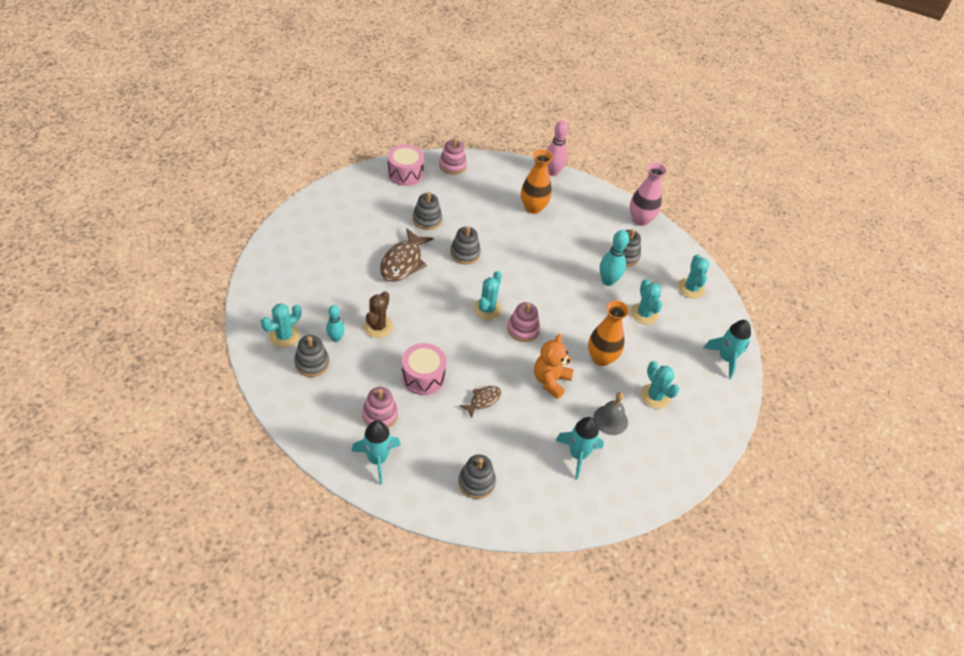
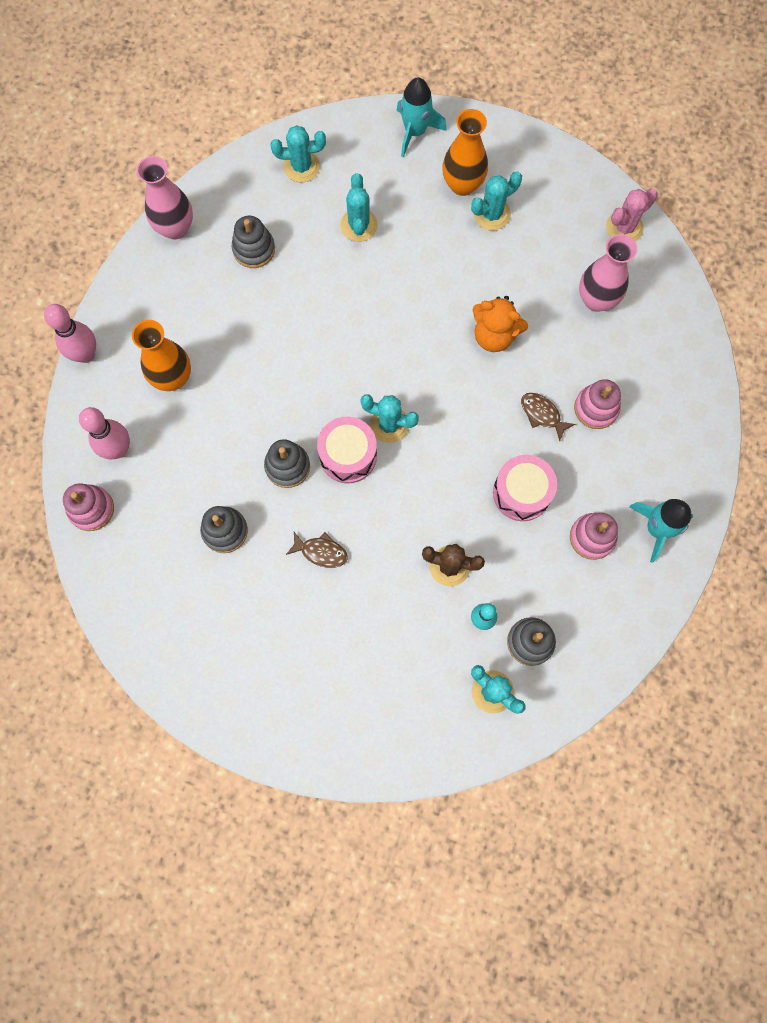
camera: 90 degrees left, 25 degrees up
(403, 262) = (321, 552): brown fish -> brown fish, size x0.54
(405, 173) = (122, 581): pink drum -> pink drum (348, 455)
(476, 482) = (660, 410): grey stacking toy -> none
(488, 180) = (118, 449): none -> pink bowling pin
(523, 329) = (416, 375): pink stacking toy -> pink stacking toy (596, 408)
(578, 455) = (596, 300): turquoise rocket -> pink vase
(601, 358) = (444, 276): orange vase -> orange vase (462, 185)
(608, 281) = (307, 270): turquoise bowling pin -> none
(610, 420) = (538, 265): grey bell -> none
(644, 314) = (359, 225): turquoise cactus -> turquoise cactus turned 75 degrees counterclockwise
(644, 488) = (624, 227): none -> pink cactus

